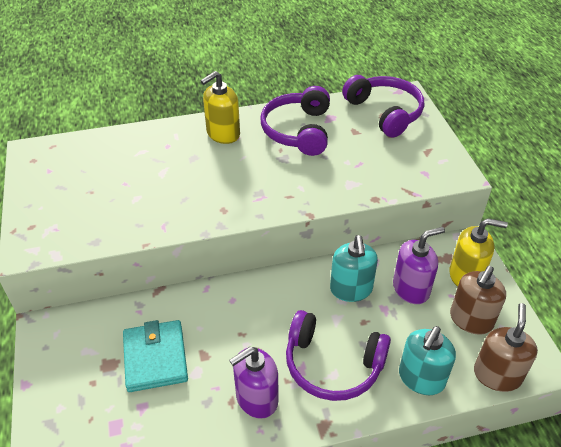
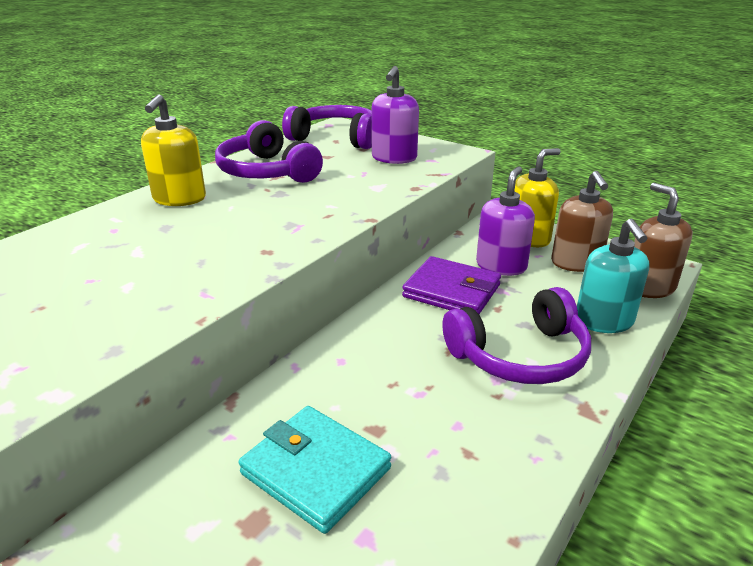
camera: 40 degrees left, 15 degrees down
(256, 398) = (491, 431): purple soap dispenser -> purple soap dispenser (394, 158)
(351, 289) = (451, 291): turquoise soap dispenser -> purple wallet

